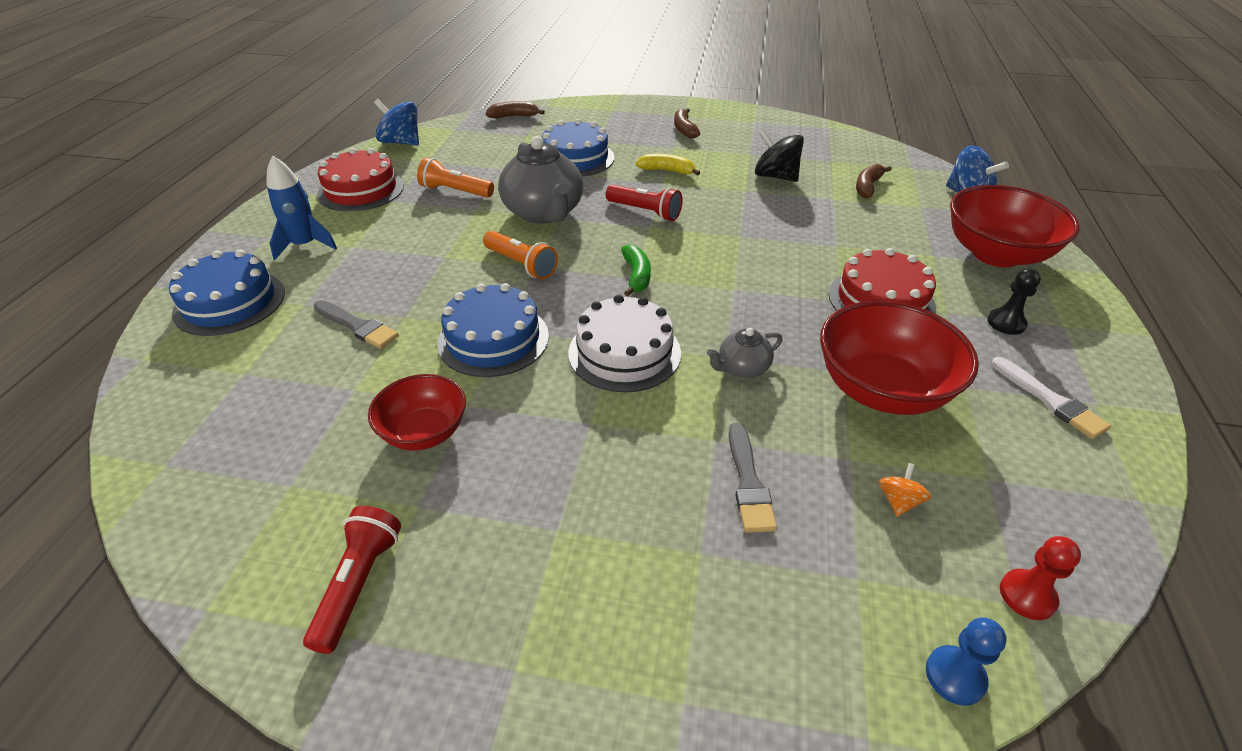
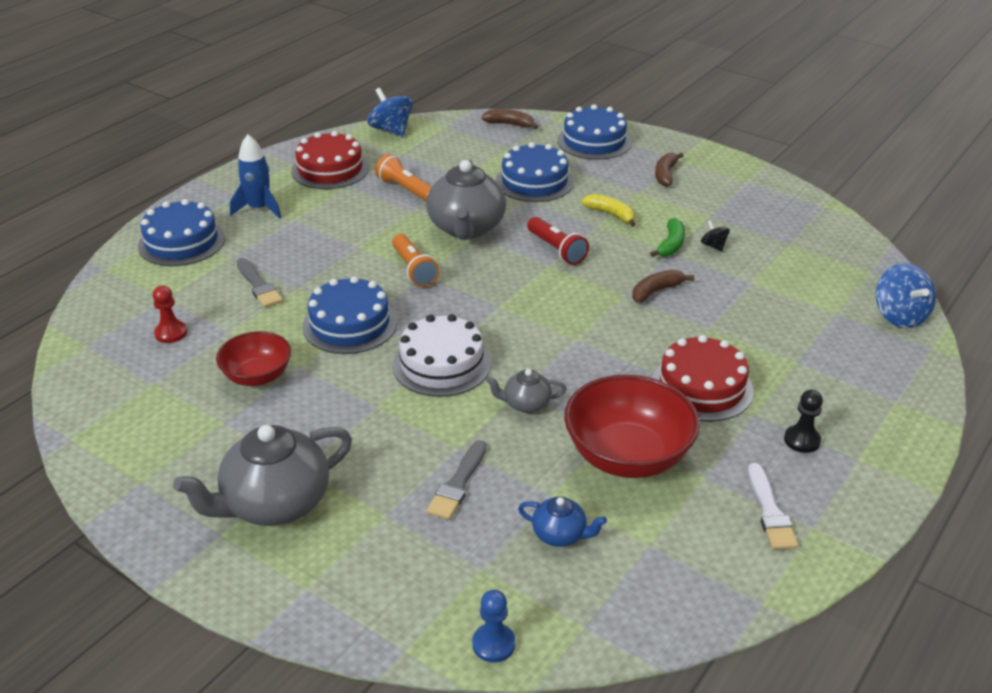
camera: 25 degrees right, 5 degrees down
(358, 584) = (160, 455): red flashlight -> none
(557, 594) = (274, 504): none -> grey teapot
(601, 115) = (594, 141): none -> blue cake
(636, 276) = (501, 305): green banana -> green banana (671, 245)
(775, 176) = (713, 246): black spinning top -> black spinning top, size x0.52
(867, 187) = (800, 279): brown banana -> brown banana (656, 291)
(899, 501) = (560, 535): orange spinning top -> blue teapot
(995, 254) = (864, 379): red bowl -> none
(1027, 595) = (596, 623): red pawn -> red pawn (171, 333)

